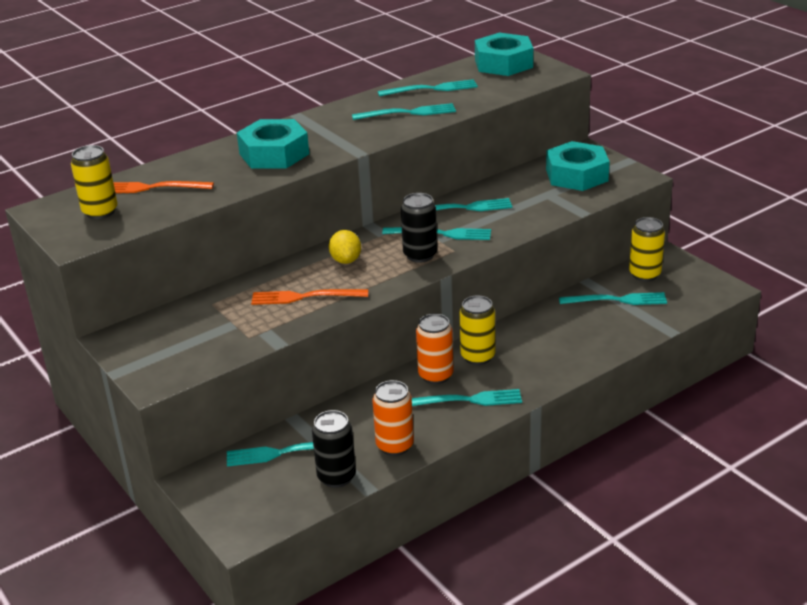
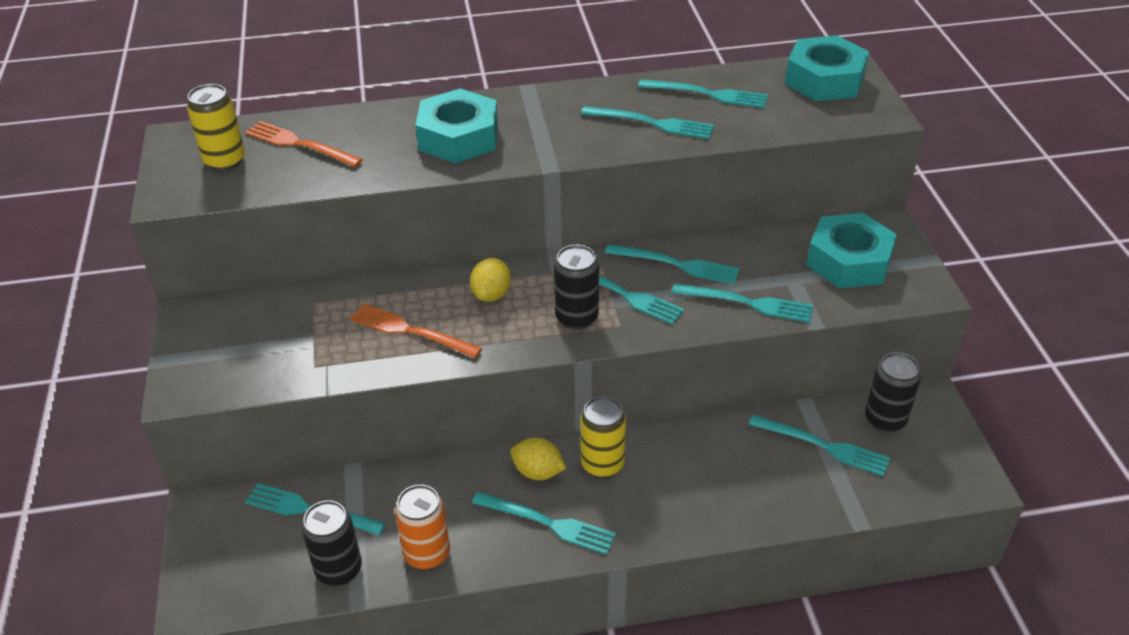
camera: 25 degrees right, 10 degrees up
(435, 375) = (538, 472): orange can -> yellow lemon
(530, 215) = (747, 303): none -> turquoise fork
(645, 274) = (885, 419): yellow can -> black can

